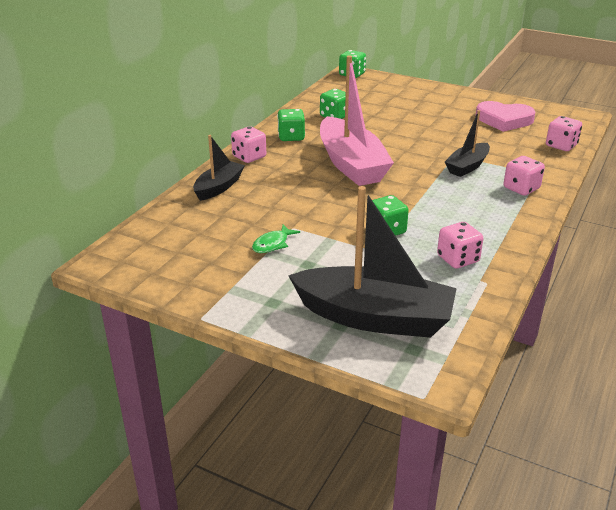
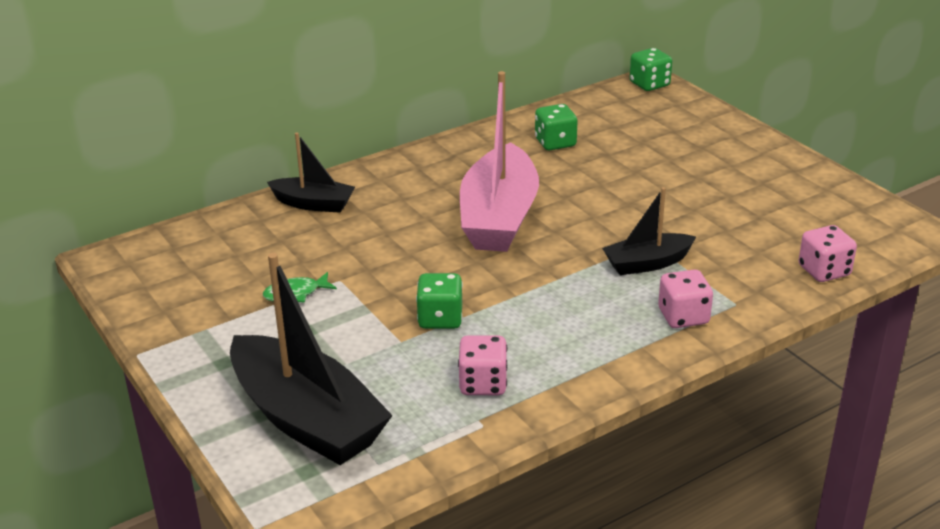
camera: 30 degrees right, 0 degrees up
(219, 187) = (313, 204): black boat -> black boat turned 45 degrees clockwise
(249, 157) = (389, 173): pink dice -> none
(291, 137) = (467, 158): green dice -> none
(504, 120) = (786, 208): pink heart -> none

